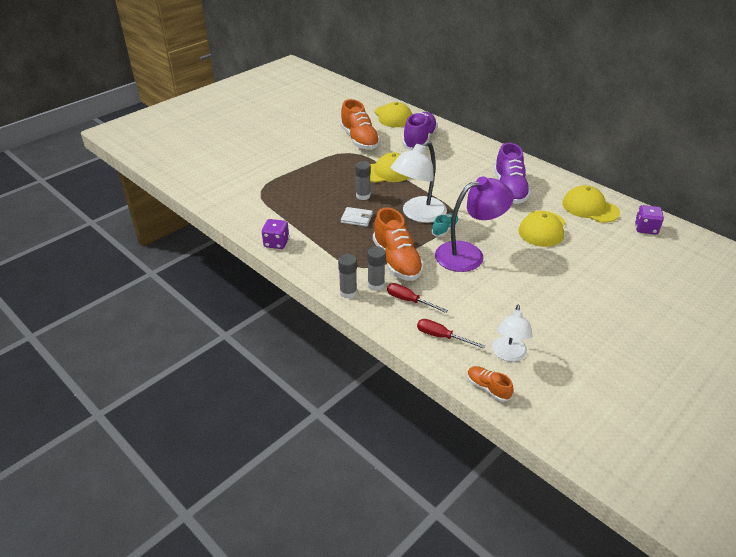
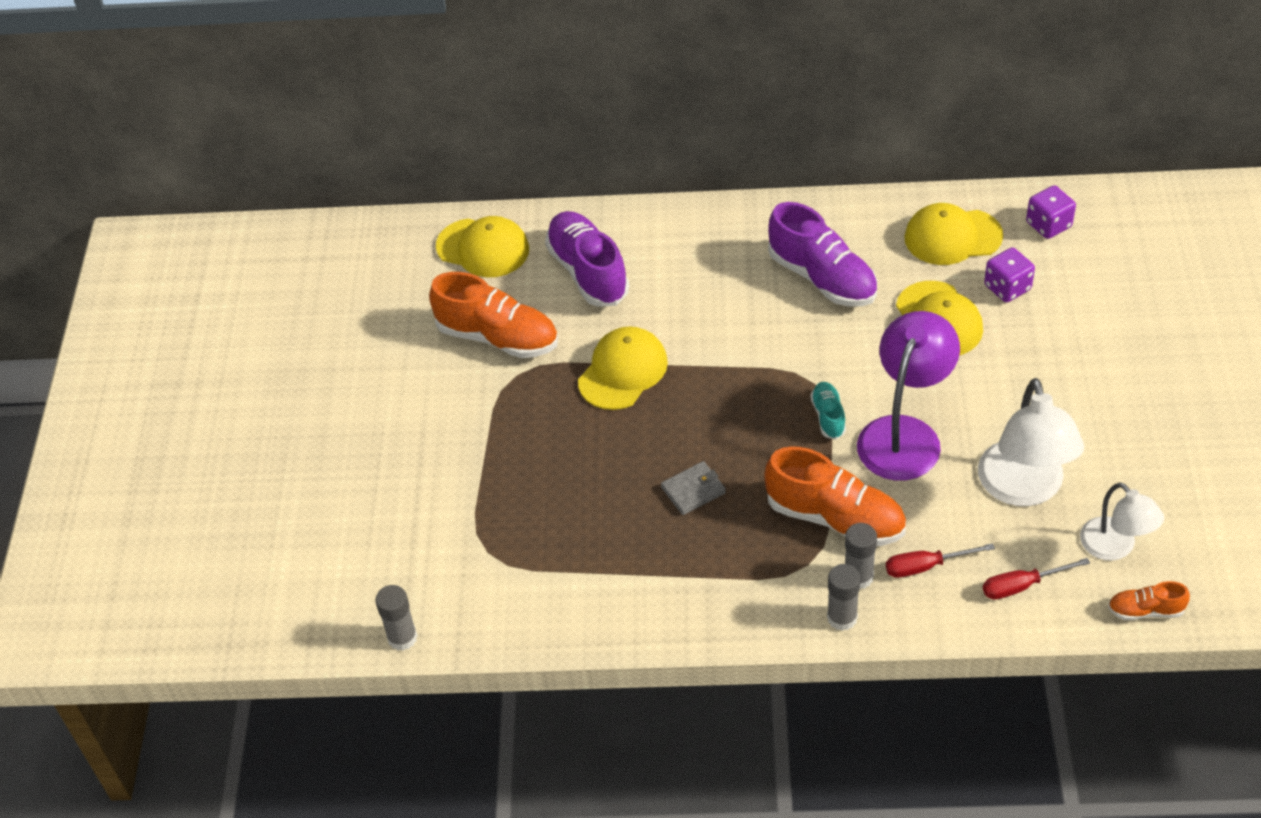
camera: 40 degrees left, 10 degrees up
(276, 243) = (645, 622): purple dice -> purple dice (1007, 288)
(356, 218) = (693, 490): white wallet -> grey wallet
(363, 196) = (648, 443): grey glue stick -> grey glue stick (402, 638)
(418, 214) = (764, 417): white lamp -> white lamp (1023, 489)

